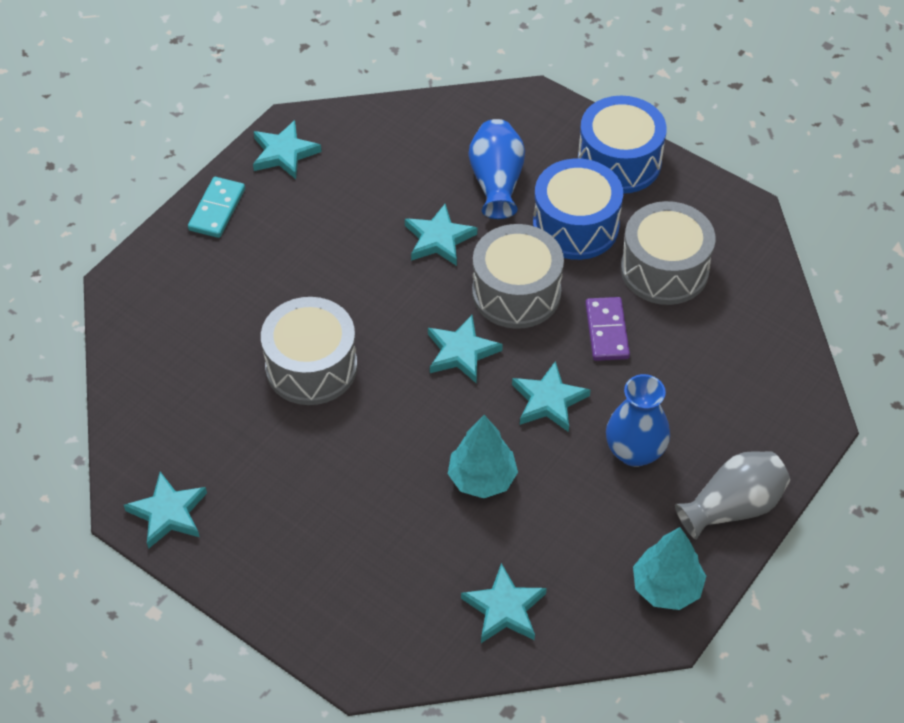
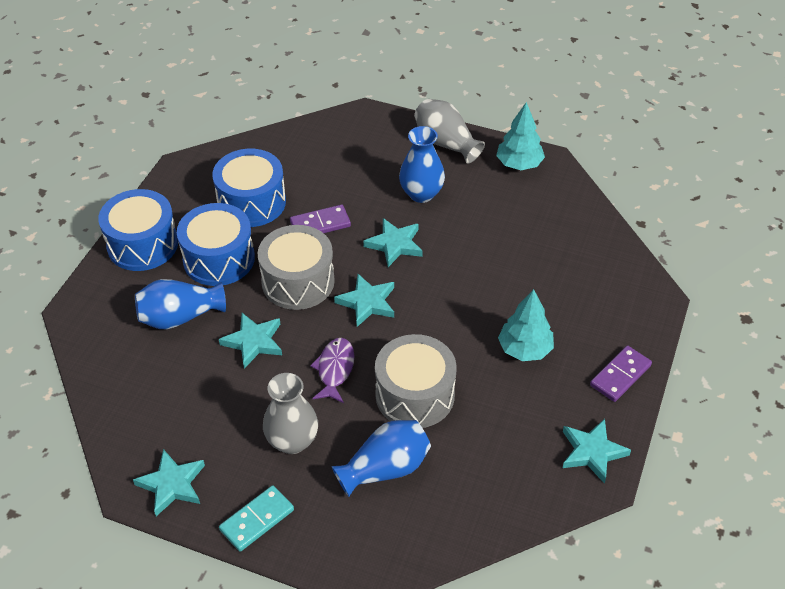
camera: 105 degrees left, 5 degrees down
(217, 209) = (257, 520): turquoise domino -> turquoise domino turned 45 degrees counterclockwise
(229, 320) = (385, 469): none -> blue vase
(258, 580) = (620, 375): none -> purple domino
(295, 251) = (292, 441): none -> grey vase
(374, 303) = (335, 369): none -> purple fish
(482, 478) = (476, 267): turquoise tree -> turquoise tree (524, 349)
(504, 608) = (572, 236): turquoise star -> none
(664, 269) = (251, 202): grey drum -> blue drum

